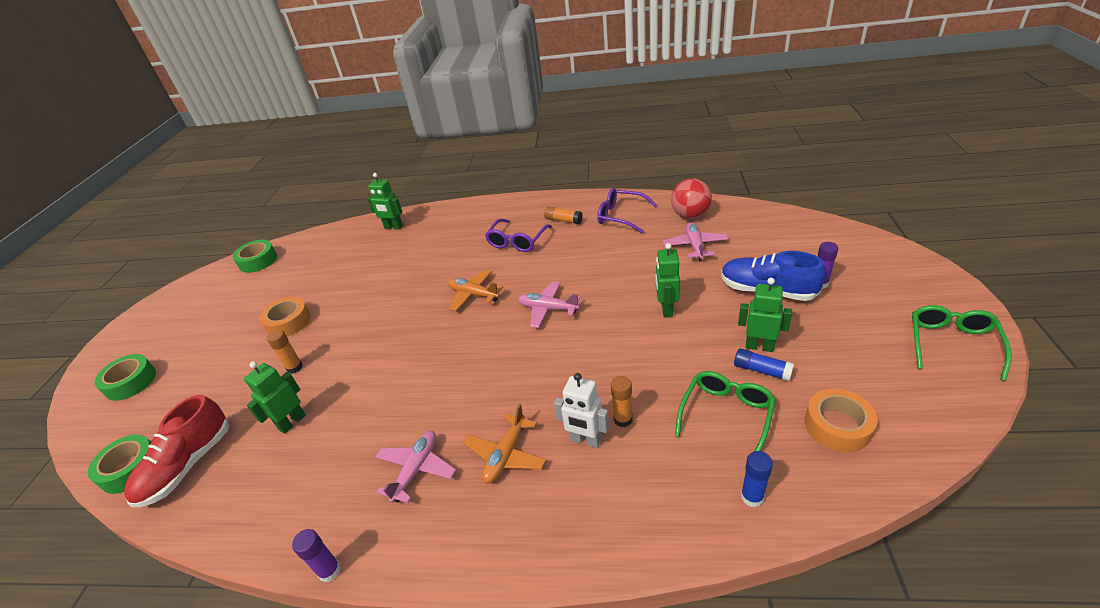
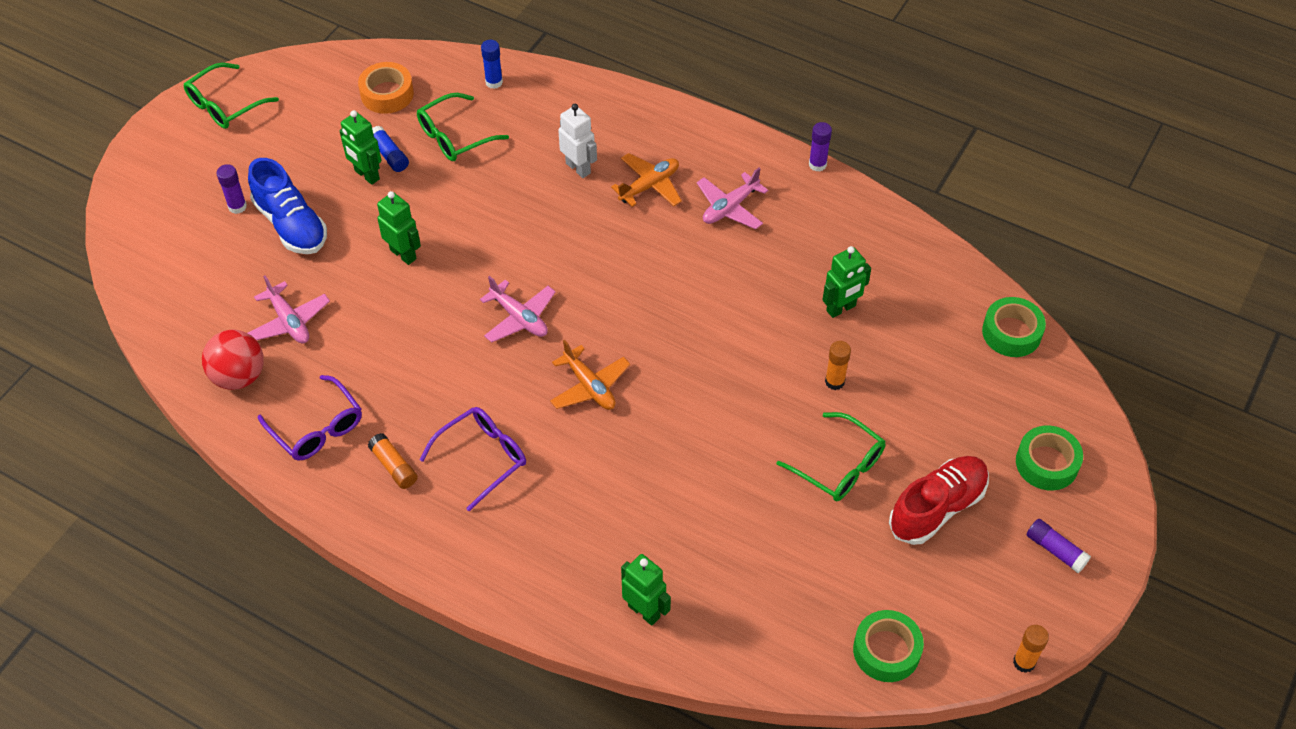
camera: 160 degrees left, 15 degrees up
(141, 337) = (1055, 550): none -> purple glue stick
(187, 466) = (950, 308): red shoe -> red shoe (937, 508)
(288, 322) = (839, 466): orange tape -> green glasses
(623, 419) = (536, 170): orange glue stick -> orange glue stick (1024, 662)
(666, 309) = (403, 254): green robot -> green robot turned 75 degrees counterclockwise
(695, 246) = (289, 321): pink plane -> pink plane turned 60 degrees counterclockwise

